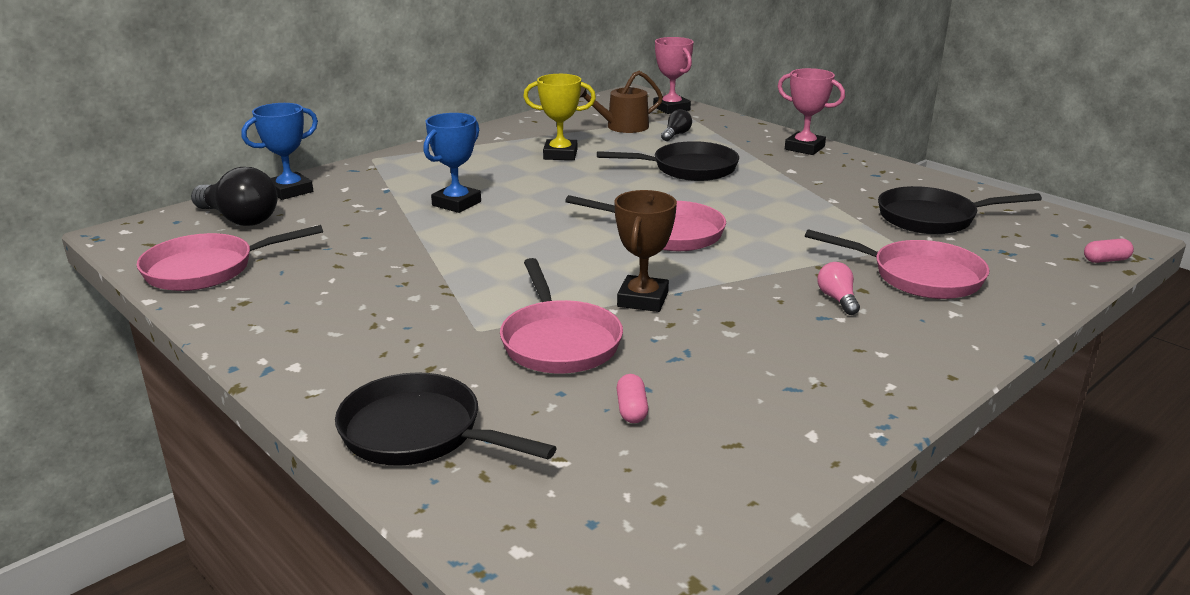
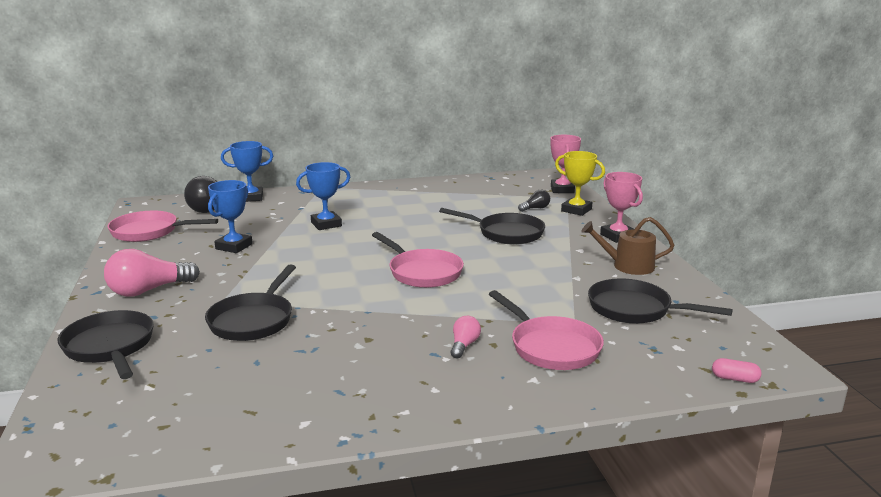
camera: 30 degrees right, 5 degrees down
(347, 346) = (149, 290): none -> pink light bulb
(375, 259) = (234, 246): none -> blue trophy
(559, 342) = (253, 320): pink pan -> black pan
(560, 155) = (435, 207): yellow trophy -> yellow trophy (576, 210)
(622, 127) = (506, 196): brown watering can -> brown watering can (628, 266)
(632, 410) = (229, 371): pink capsule -> none
(642, 299) = (339, 309): brown trophy -> none

